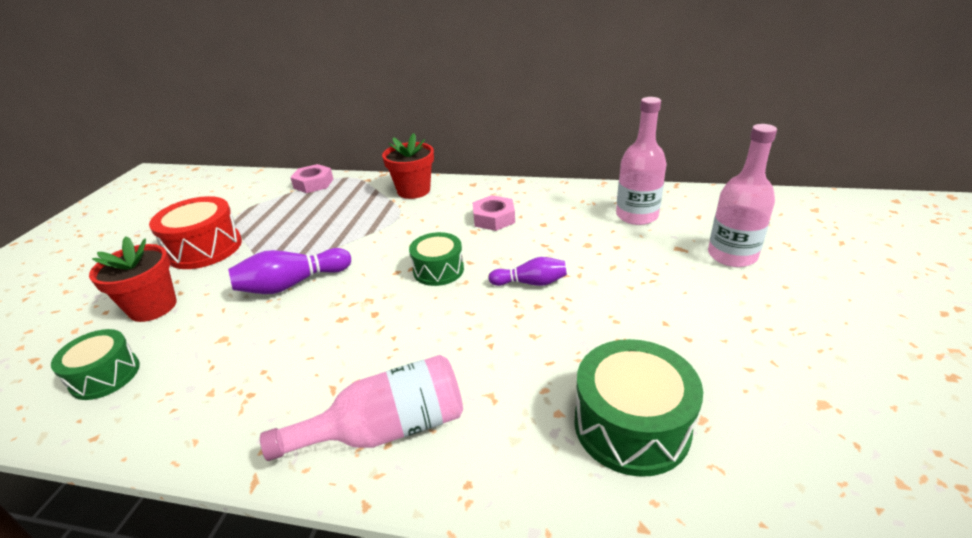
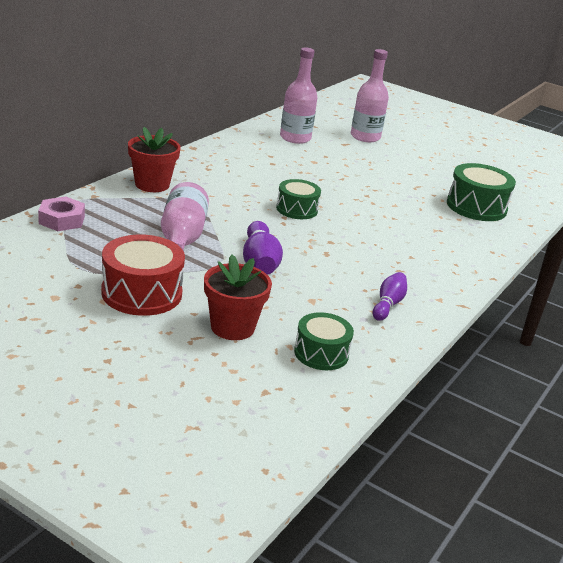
camera: 75 degrees left, 5 degrees down
(386, 429) = (445, 262): pink bottle -> pink bottle (181, 239)
(494, 218) = (244, 173): pink nut -> none
(530, 283) = (341, 189): purple bowling pin -> purple bowling pin (388, 304)

